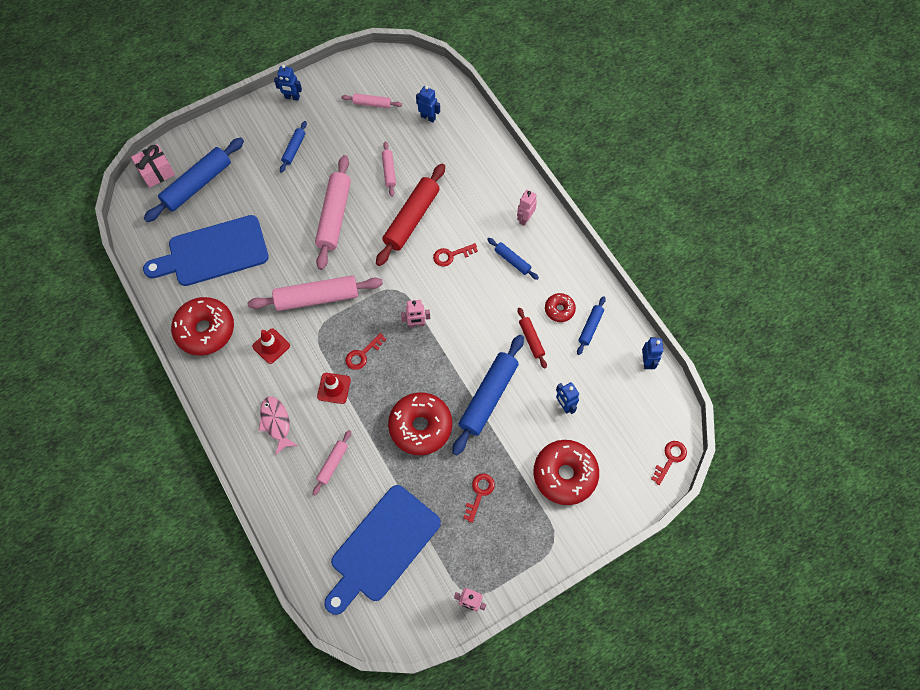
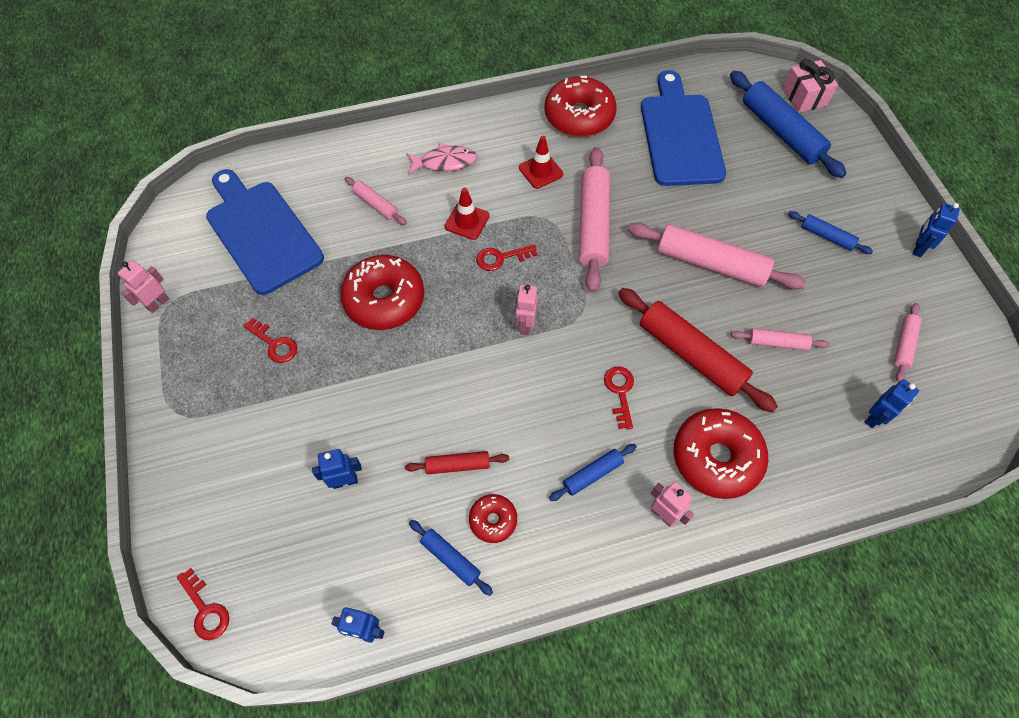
camera: 105 degrees right, 5 degrees down
(362, 354) = (501, 258): red key -> red key turned 75 degrees counterclockwise
(488, 397) = (393, 386): blue rolling pin -> none
(564, 474) = (251, 452): red donut -> red donut (716, 457)

